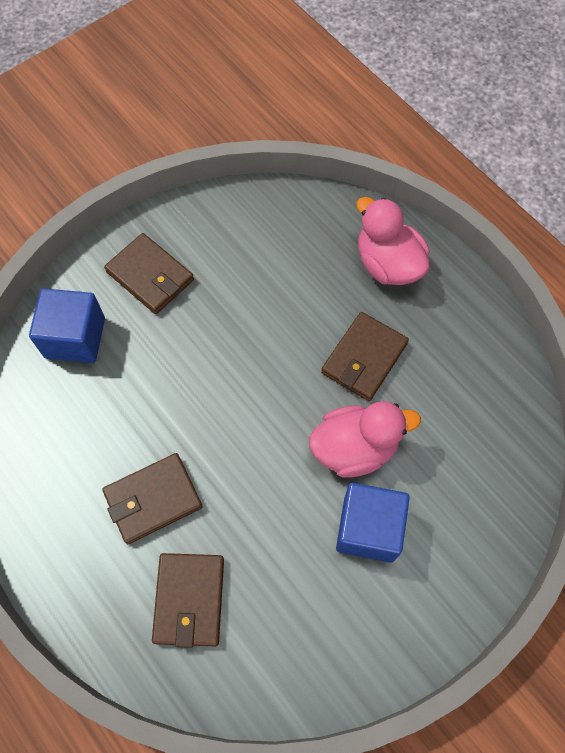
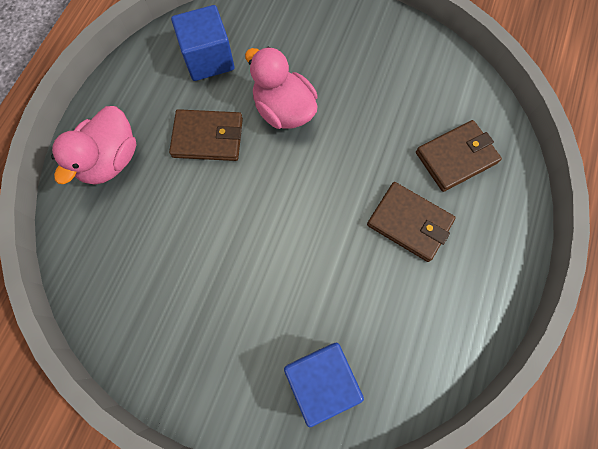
camera: 120 degrees left, 5 degrees up
(150, 276) = (222, 352): brown wallet -> none
(368, 529) = (335, 76): blue cube -> blue cube (208, 59)

